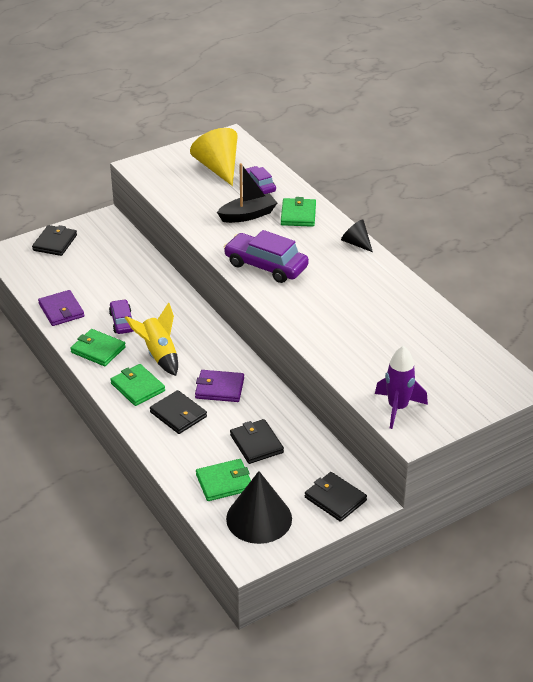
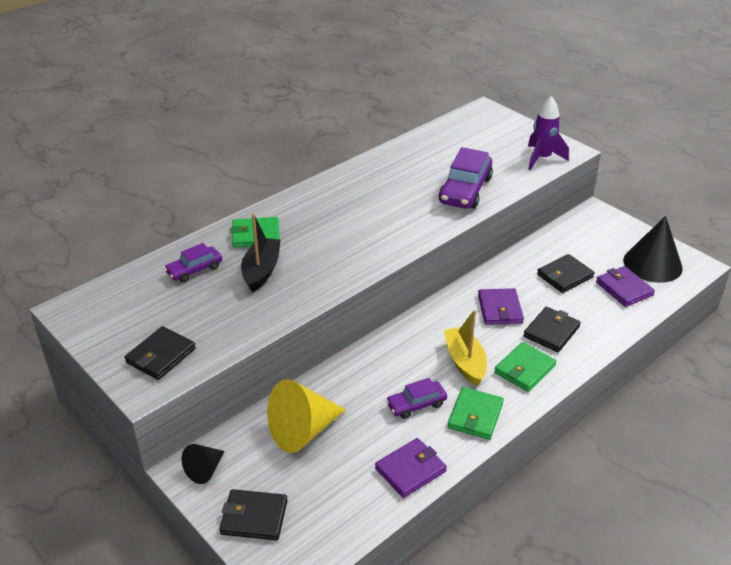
camera: 100 degrees left, 0 degrees up
(159, 355) = (465, 362): yellow rocket -> yellow boat
(218, 168) = (151, 309): yellow cone -> yellow cone (303, 431)
(224, 482) = (624, 289): green wallet -> purple wallet
(248, 215) = (261, 271): black boat -> black boat turned 45 degrees clockwise
(266, 266) = (360, 247): purple car -> purple car (465, 190)
(335, 499) = (605, 227): black wallet -> black wallet (161, 355)
(356, 243) = (304, 194): black cone -> black cone (205, 470)

